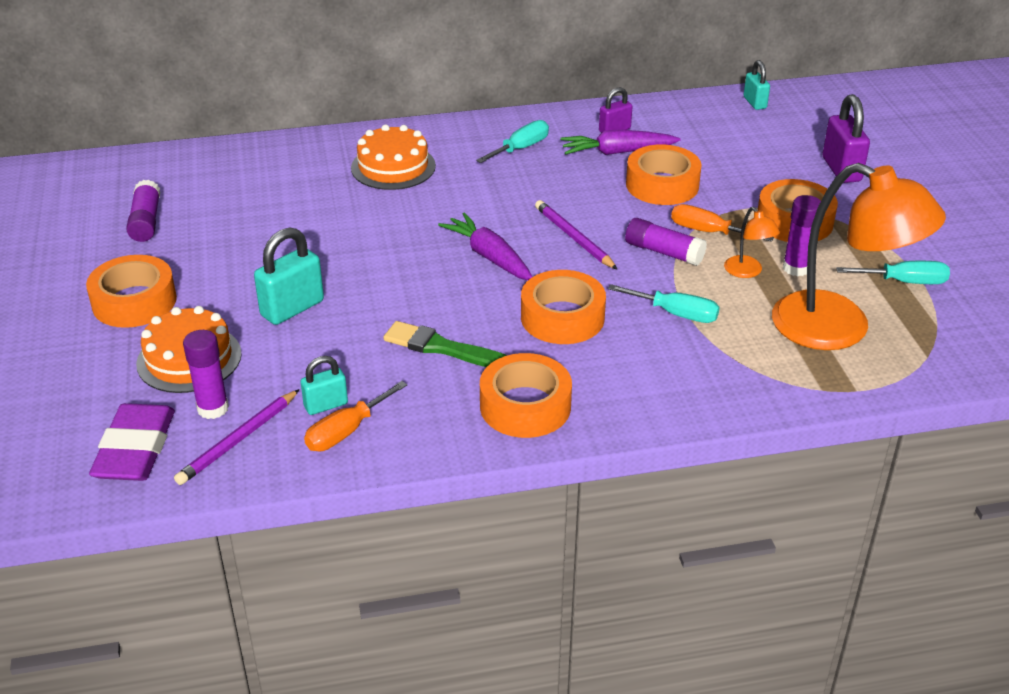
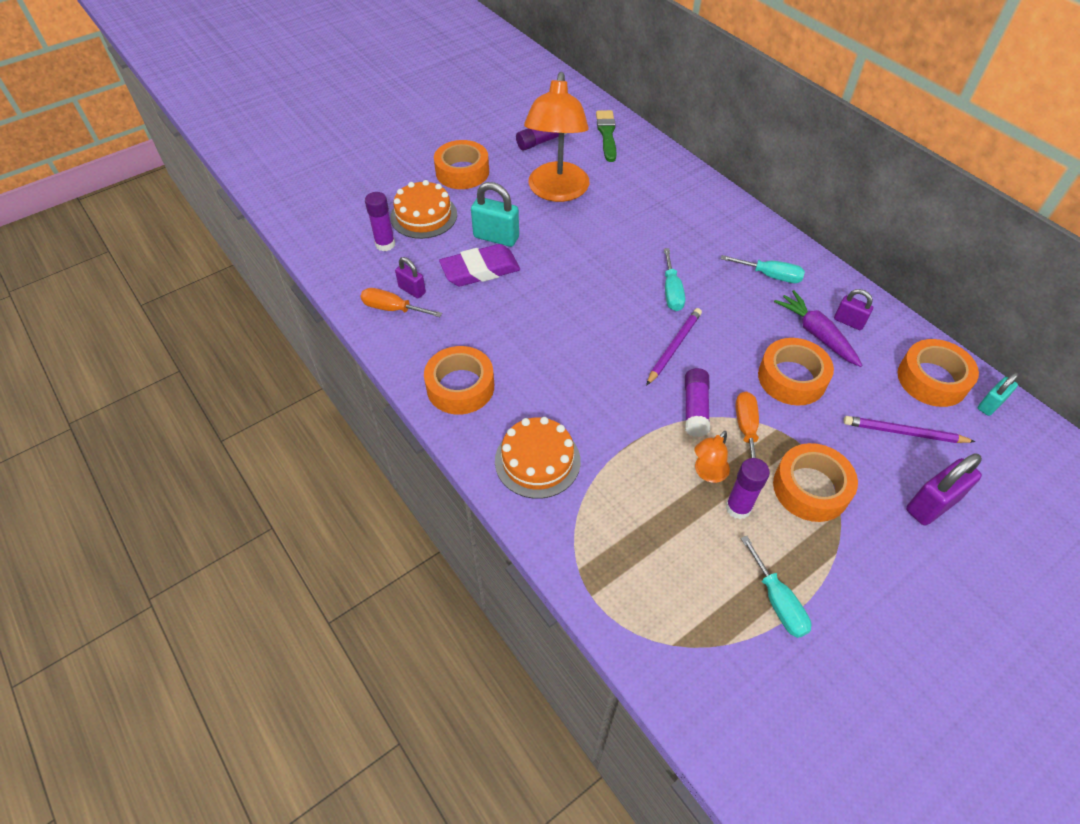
camera: 65 degrees right, 15 degrees up
(135, 449) = (337, 230): purple eraser -> purple eraser (480, 270)
(238, 440) = (363, 266): purple pencil -> purple pencil (904, 432)
(326, 405) = (412, 290): turquoise padlock -> purple padlock
(393, 167) = (687, 219): orange cake -> orange cake (537, 460)
(443, 348) = (498, 322): green brush -> green brush (607, 134)
(489, 257) = (615, 309): purple carrot -> none
(562, 317) = (570, 373): orange tape -> orange tape (932, 379)
(676, 314) = (618, 441): turquoise screwdriver -> turquoise screwdriver (671, 292)
(840, 329) = (670, 563): orange lamp -> orange lamp (557, 191)

